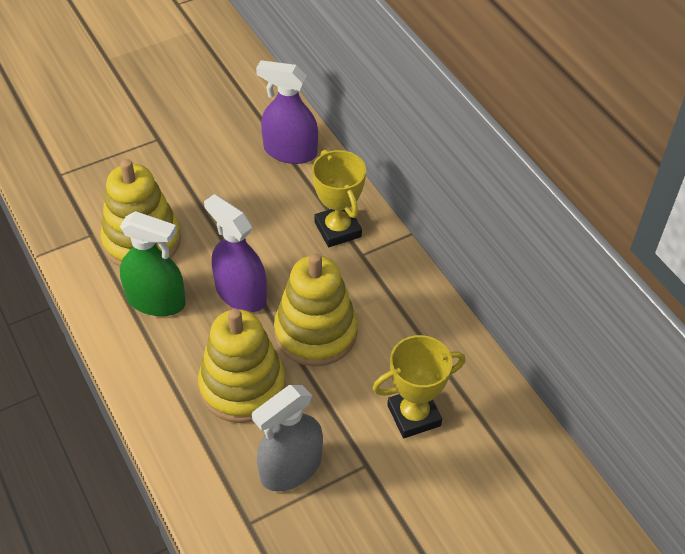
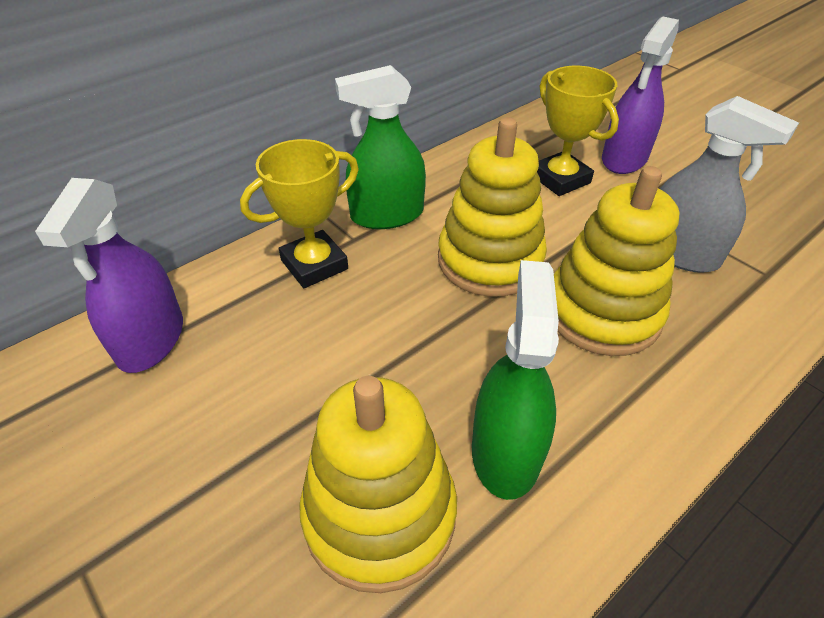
camera: 100 degrees left, 5 degrees down
(240, 293) = (454, 344): purple spray bottle -> purple spray bottle (624, 159)
(386, 278) = (387, 215): none -> green spray bottle

